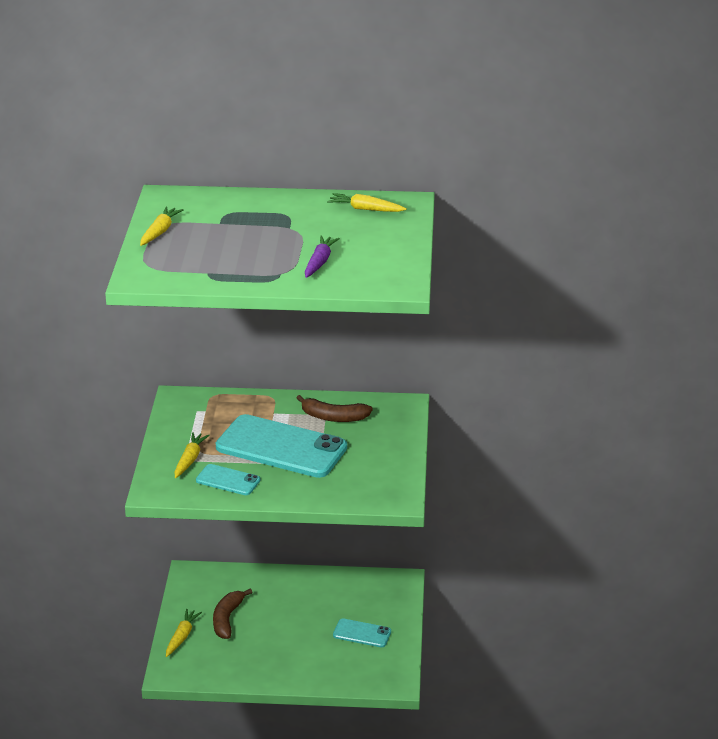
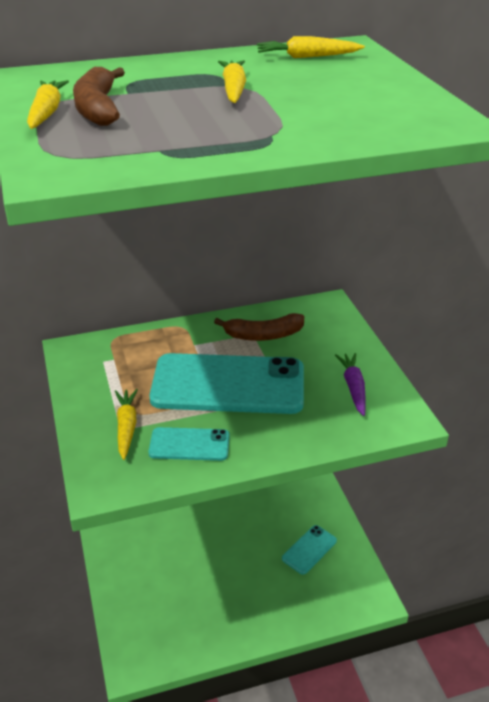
camera: 20 degrees left, 5 degrees up
(182, 636) = (126, 610): yellow carrot -> yellow carrot (233, 90)
(227, 619) = (166, 572): brown banana -> brown banana (98, 108)
(319, 262) = (312, 115): purple carrot -> purple carrot (353, 388)
(362, 633) = (309, 549): turquoise phone -> turquoise phone turned 45 degrees counterclockwise

